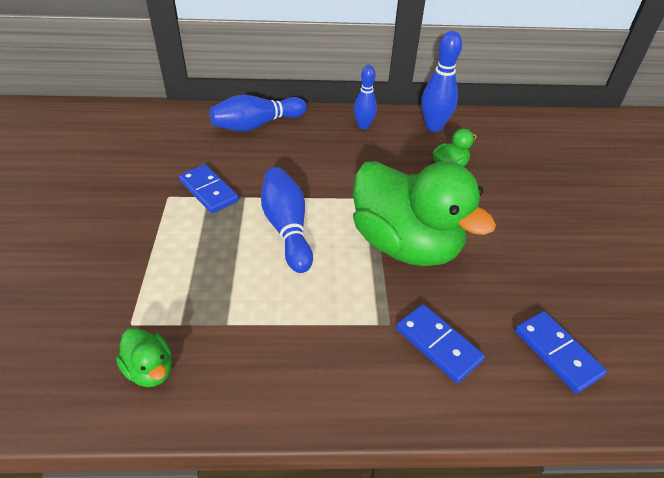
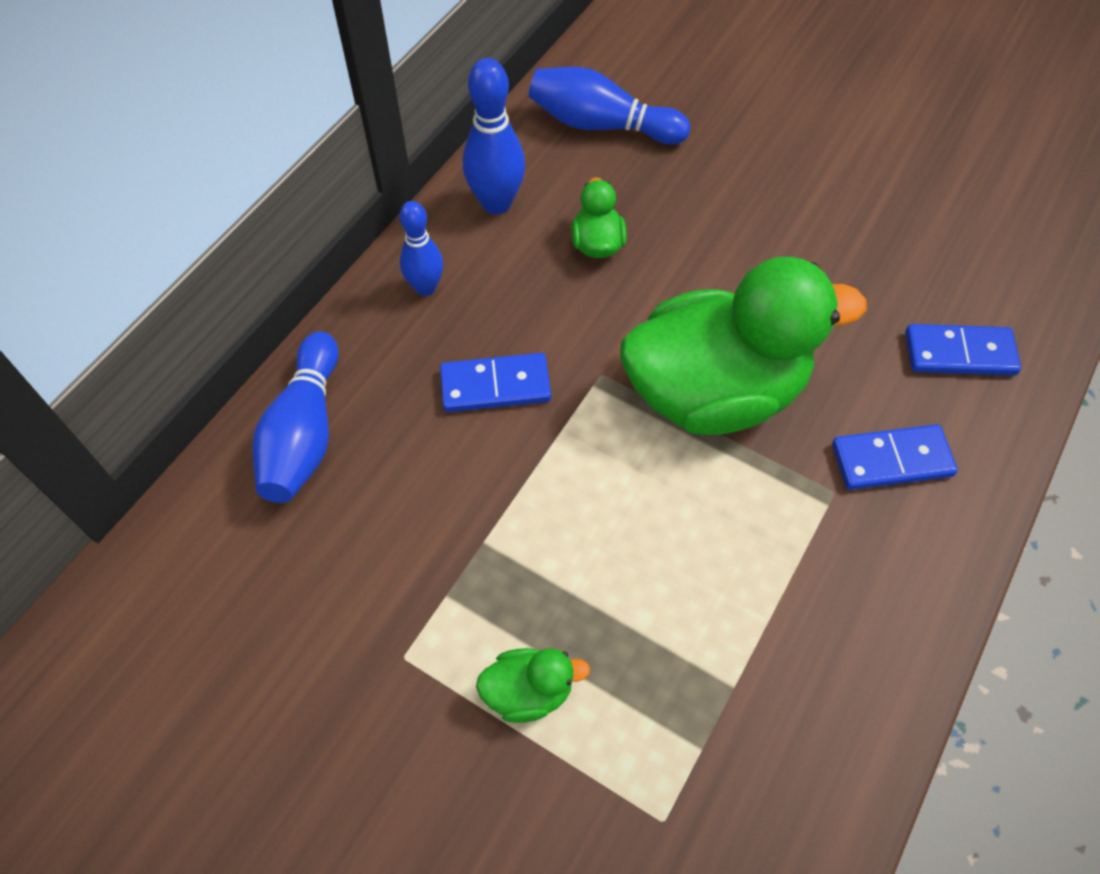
camera: 55 degrees left, 15 degrees up
(150, 370) = (763, 822): green duck -> green duck (528, 691)
(208, 191) = (433, 588): blue domino -> blue domino (495, 386)
(287, 228) = (593, 518): blue bowling pin -> blue bowling pin (601, 125)

